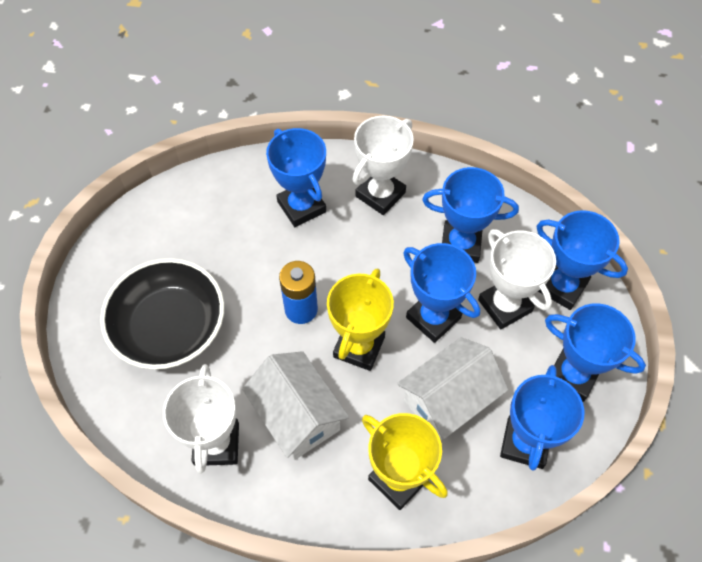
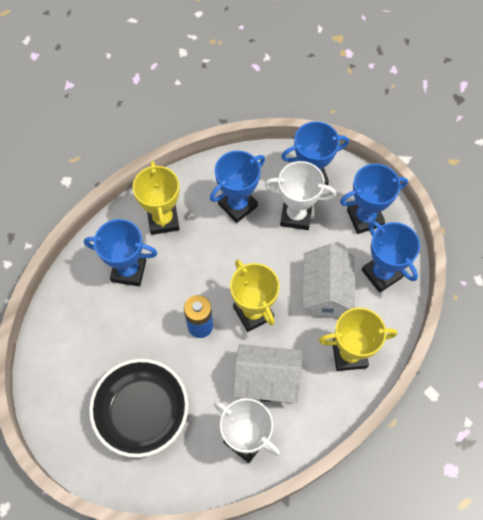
camera: 50 degrees left, 5 degrees up
(380, 194) = (163, 220): white trophy -> yellow trophy
(433, 318) = (270, 258): blue trophy -> none

